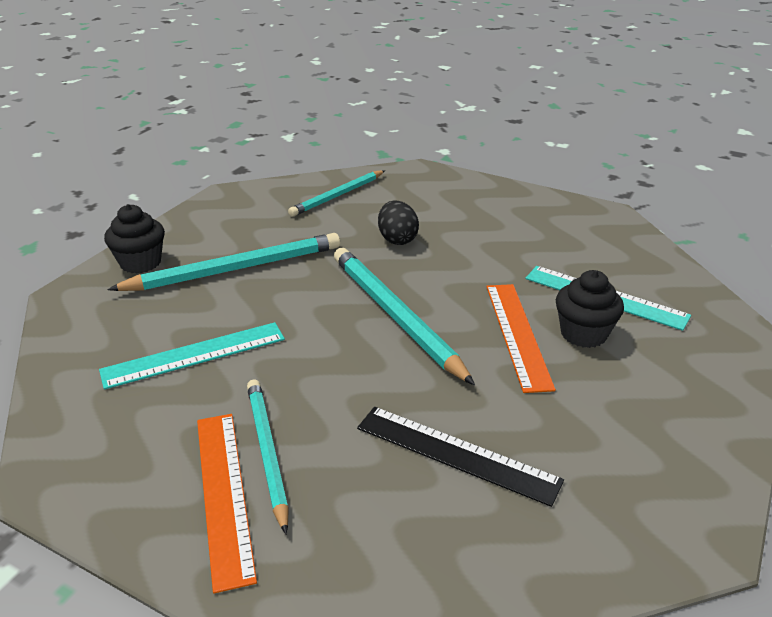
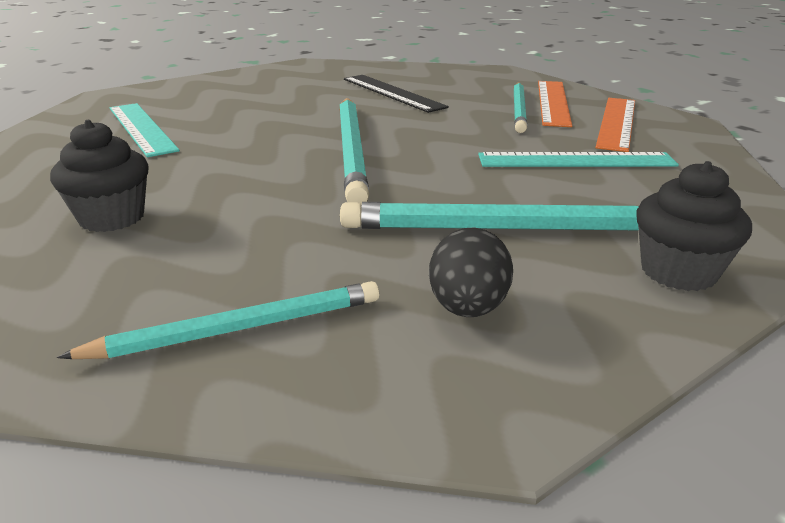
camera: 155 degrees left, 5 degrees down
(397, 239) = (248, 218): black egg -> black egg (467, 308)
(517, 334) = (263, 123): orange ruler -> orange ruler (617, 123)
(583, 334) = (212, 115): black cupcake -> black cupcake (112, 218)

